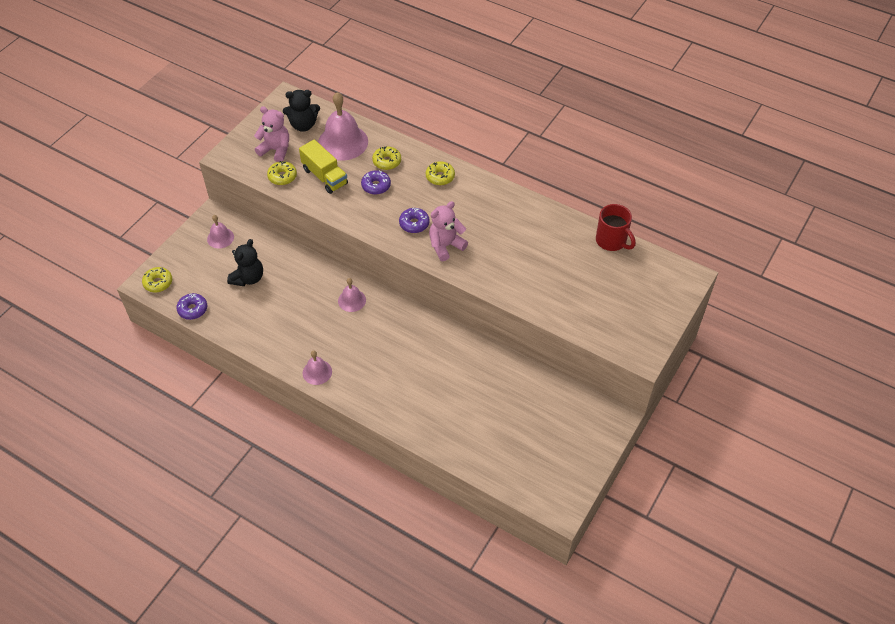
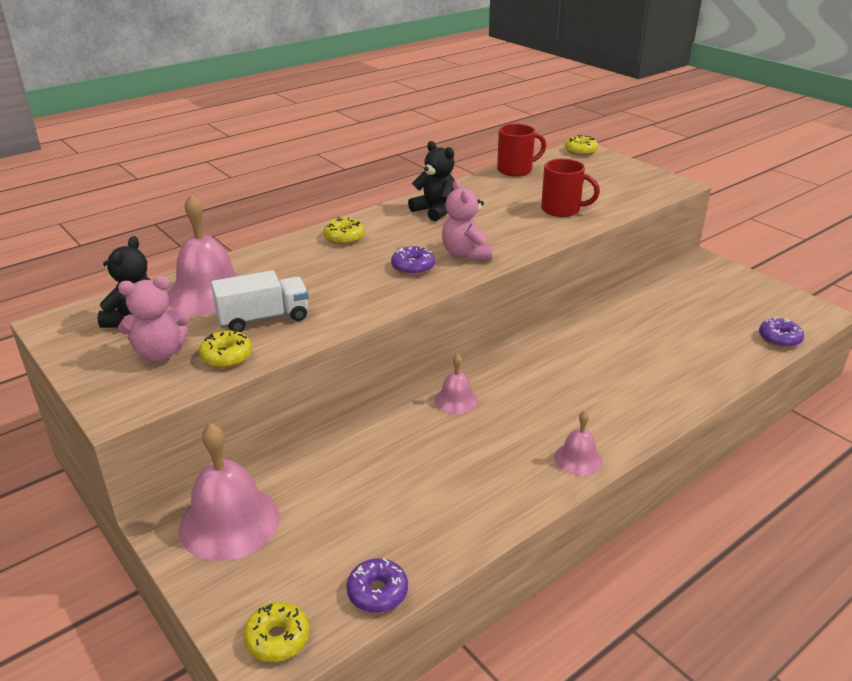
camera: 70 degrees left, 20 degrees down
(220, 238) = (229, 522): pink bell -> pink bell, size x1.89
(248, 278) = (347, 502): black teddy bear -> black teddy bear (435, 211)
(276, 150) = (160, 353): pink teddy bear -> pink teddy bear turned 150 degrees counterclockwise
(325, 176) = (263, 318): yellow truck -> white truck
(376, 186) = (320, 282): purple donut -> purple donut (779, 339)
(387, 161) = (282, 267): yellow donut -> yellow donut (580, 151)
(547, 285) = (562, 210): none -> red mug

